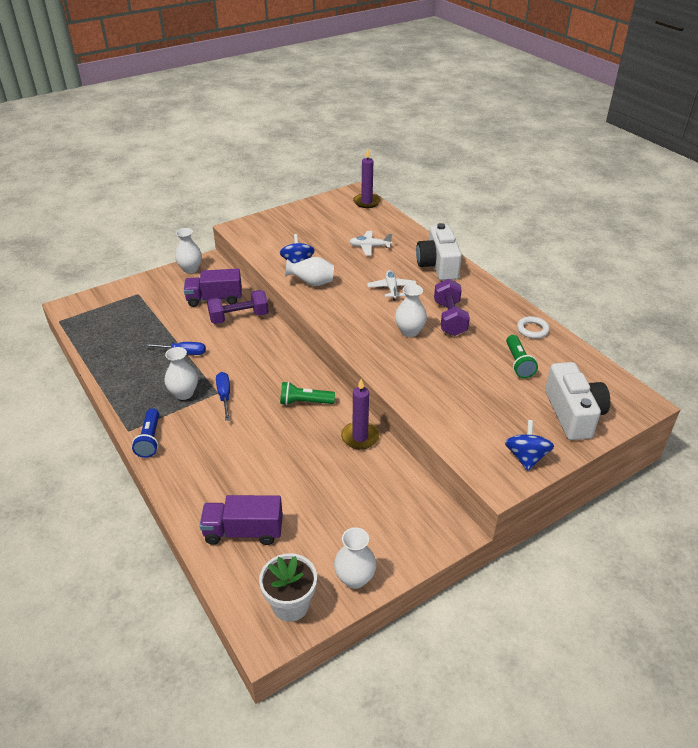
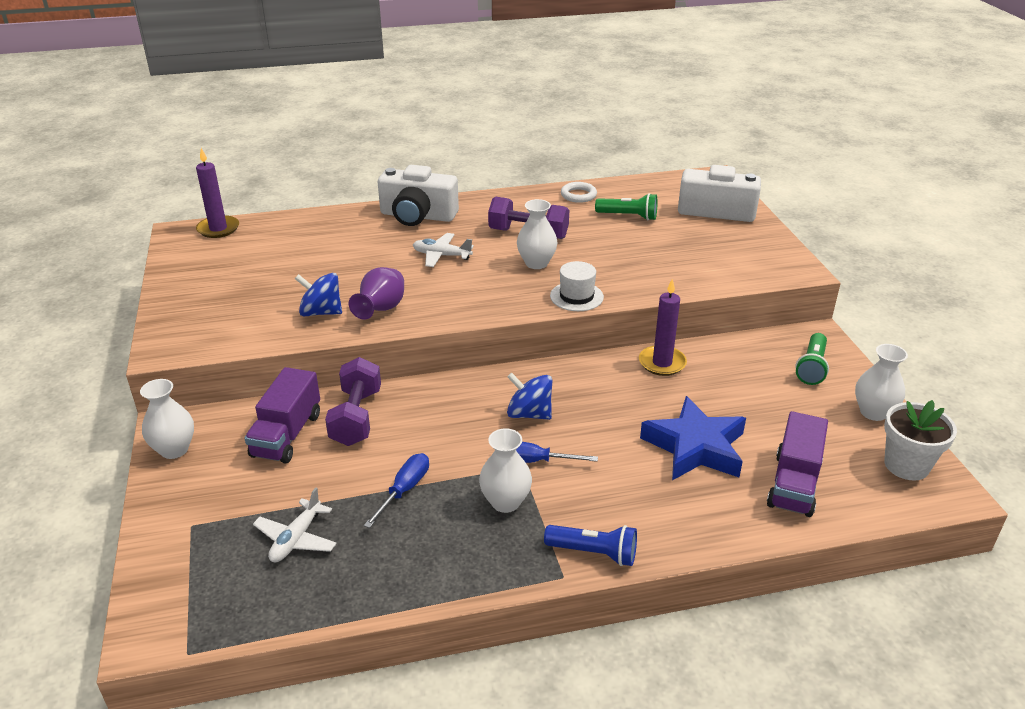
camera: 70 degrees left, 5 degrees down
(266, 471) = (695, 447): none -> blue star
(305, 402) = (580, 392): green flashlight -> green flashlight (812, 367)
(312, 283) = (381, 310): white vase -> purple vase
(369, 247) = (333, 250): white plane -> white plane (296, 539)
(375, 359) = (576, 296): none -> white hat
(526, 457) = (769, 248): blue spinning top -> blue spinning top (529, 414)

